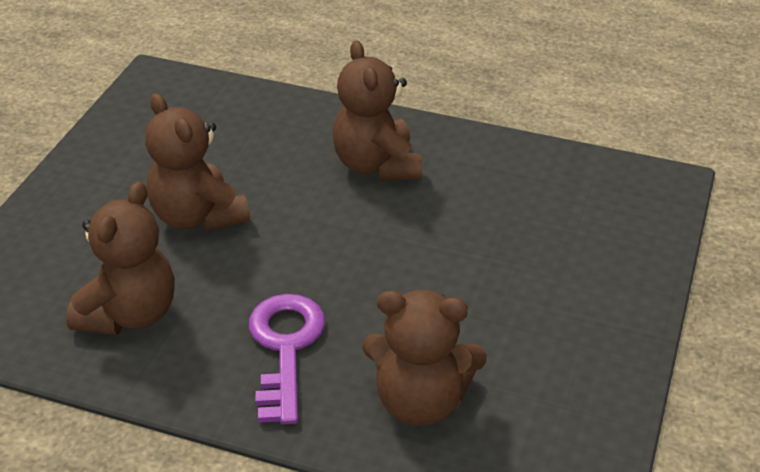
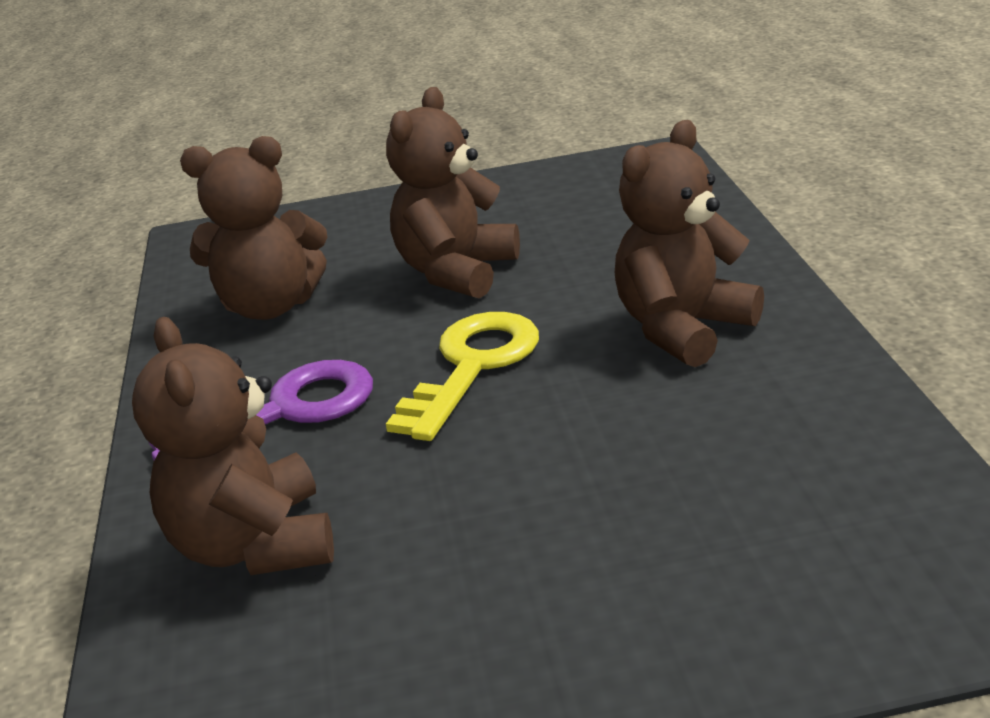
camera: 65 degrees right, 10 degrees down
(325, 253) = (472, 366): none -> yellow key

